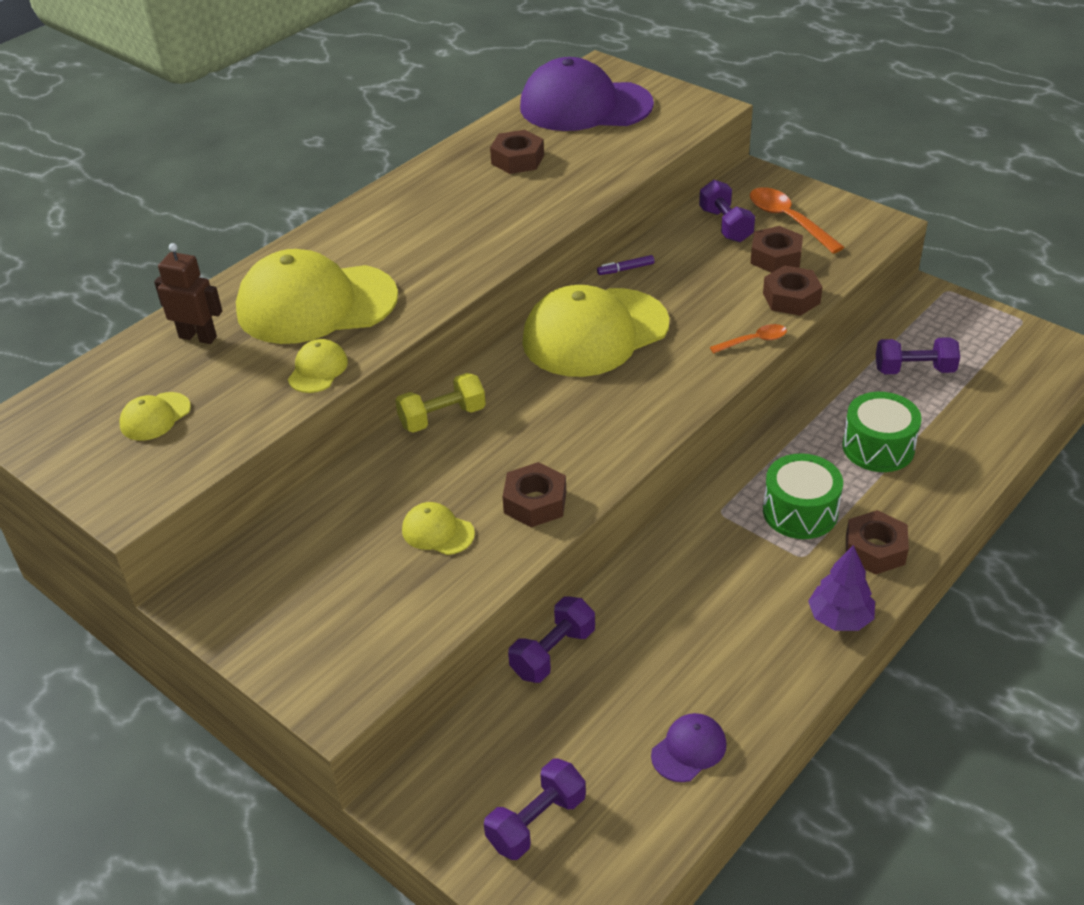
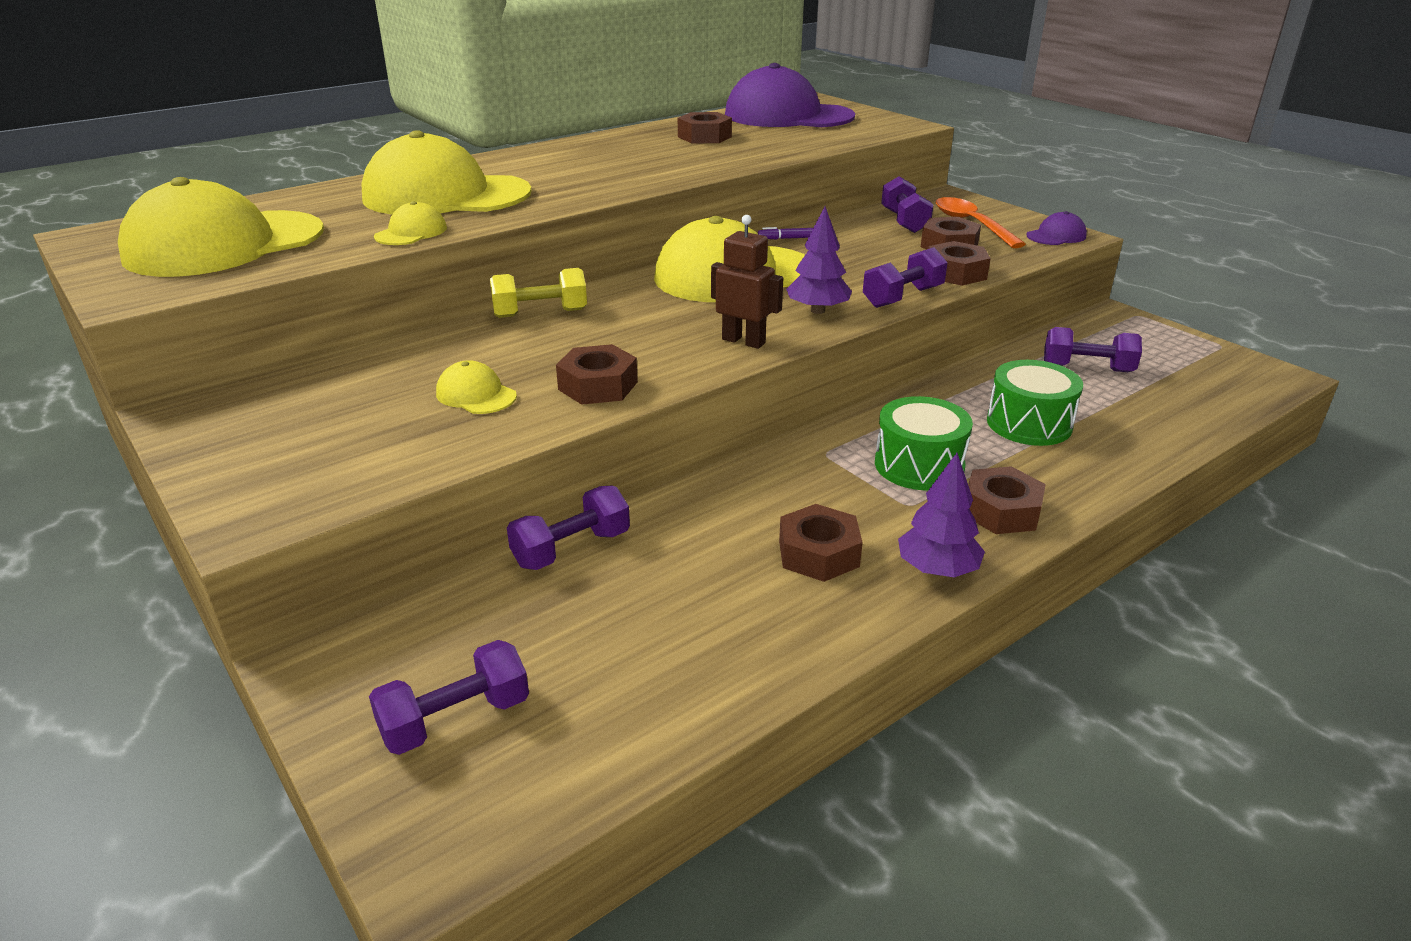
camera: 10 degrees right, 10 degrees down
(155, 417) = (224, 244): yellow cap -> yellow cap, size x2.38
(198, 337) = (316, 203): brown robot -> brown robot (743, 341)
(685, 372) = (817, 310): none -> purple tree
(689, 749) = (691, 674): purple cap -> purple cap (1056, 236)
(746, 620) = (818, 553): none -> brown nut
(754, 341) = (903, 297): orange spoon -> purple dumbbell

